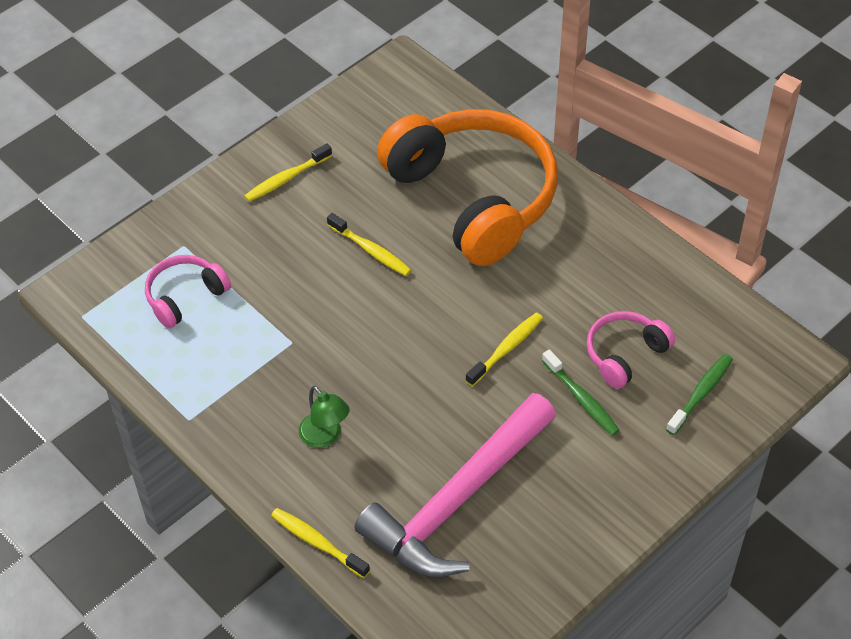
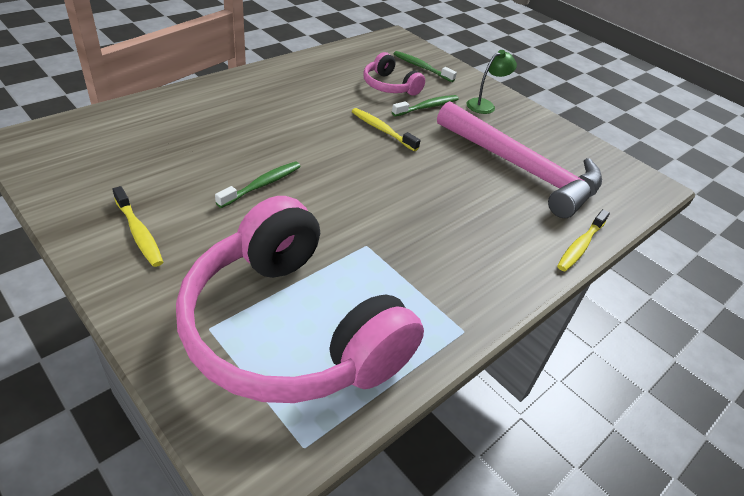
camera: 95 degrees left, 10 degrees down
(185, 296) = (291, 329): pink headphones -> pink headphones, size x2.24
(325, 437) = (474, 232): green lamp -> green lamp (485, 105)
(371, 250) = (262, 185): yellow toothbrush -> green toothbrush
(473, 197) = (219, 124): orange headphones -> none

